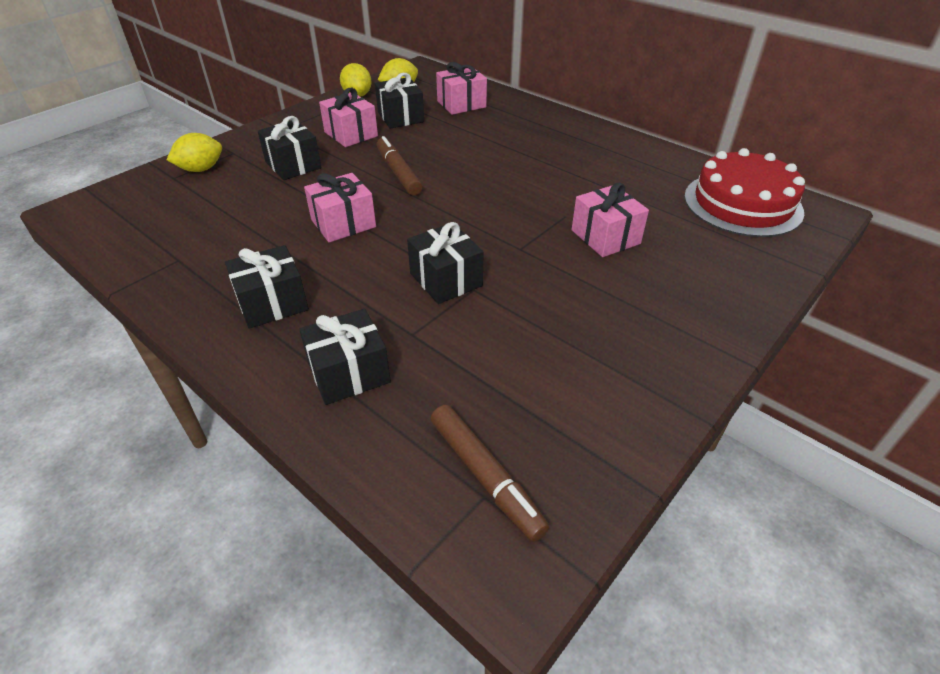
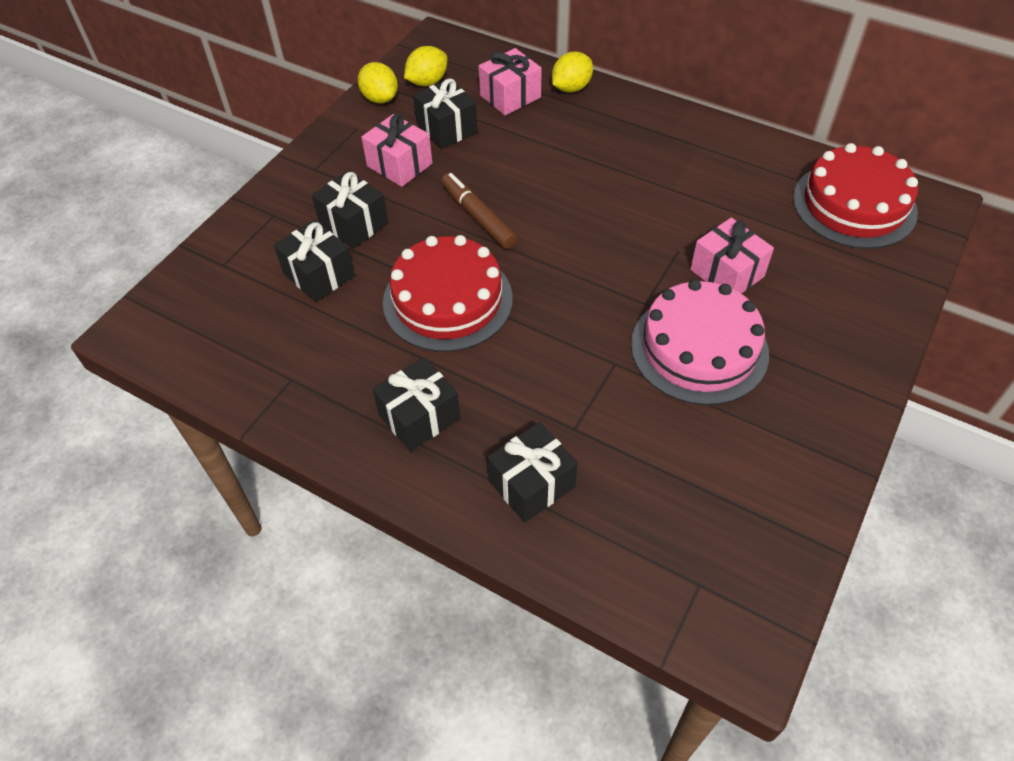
camera: 10 degrees left, 10 degrees up
(201, 169) = (249, 247): yellow lemon -> yellow lemon (571, 88)
(343, 223) = (447, 300): pink gift -> red cake
(446, 279) = (584, 356): black gift -> black gift (319, 274)
(485, 476) = (695, 565): brown marker -> none
(559, 289) = (699, 348): none -> pink cake

